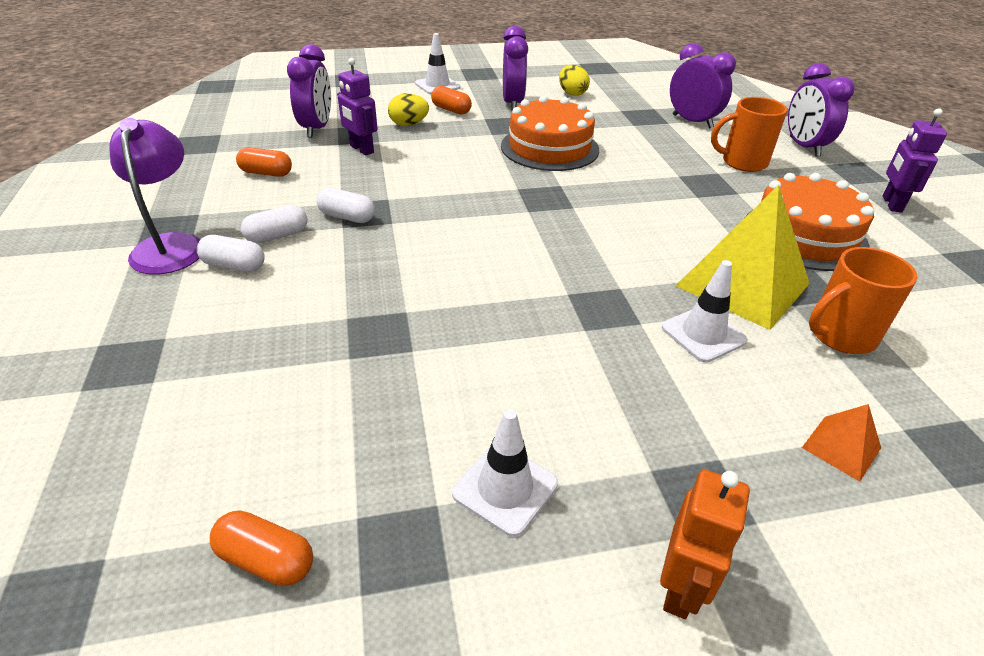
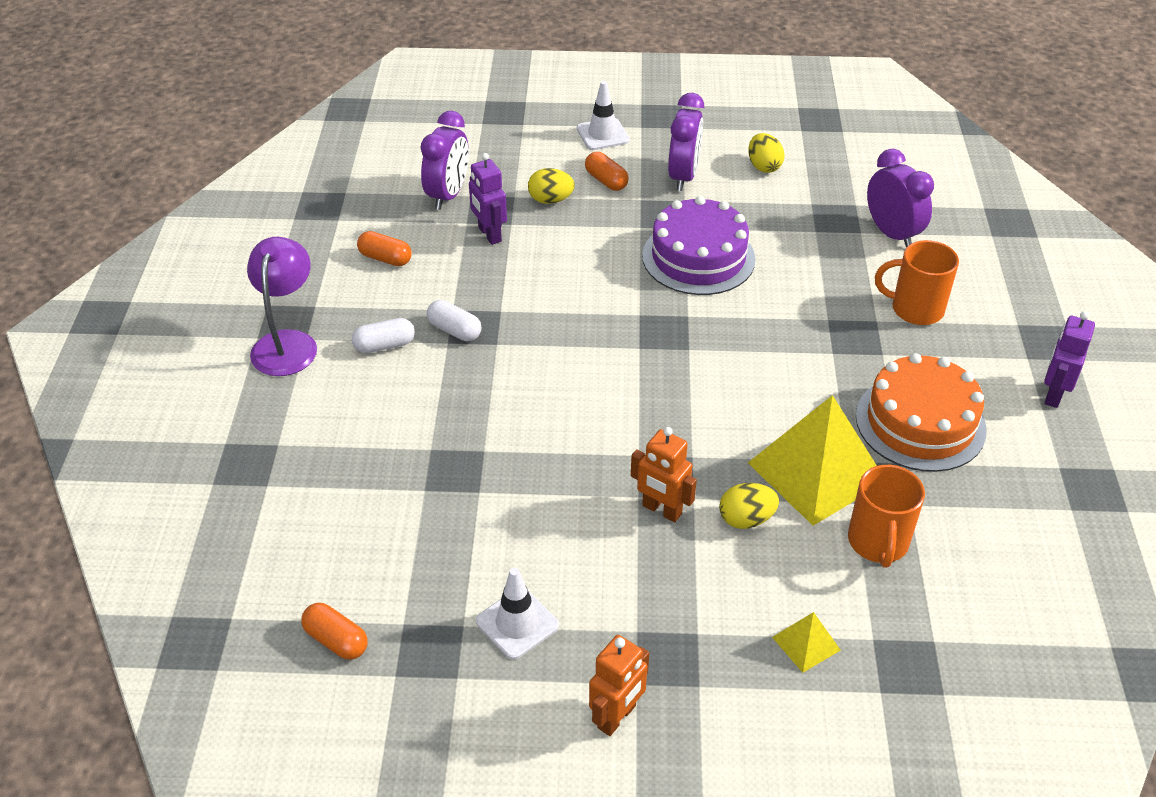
camera: 15 degrees right, 5 degrees up
(234, 265) = (341, 376): white capsule -> none
(549, 148) = (698, 257): orange cake -> purple cake
(615, 339) = (661, 510): none -> orange robot
(703, 334) = (746, 519): white traffic cone -> yellow egg
(804, 147) = (1008, 293): purple clock -> none
(840, 335) = (878, 542): orange mug -> orange mug turned 75 degrees counterclockwise
(841, 447) = (806, 643): orange pyramid -> yellow pyramid

